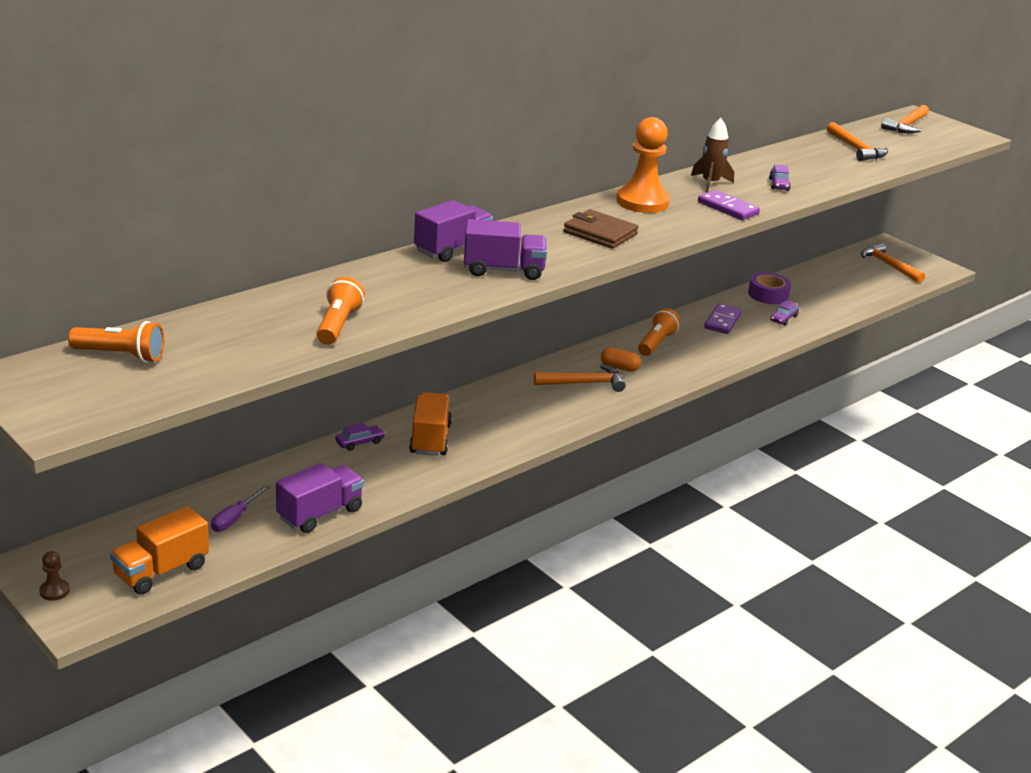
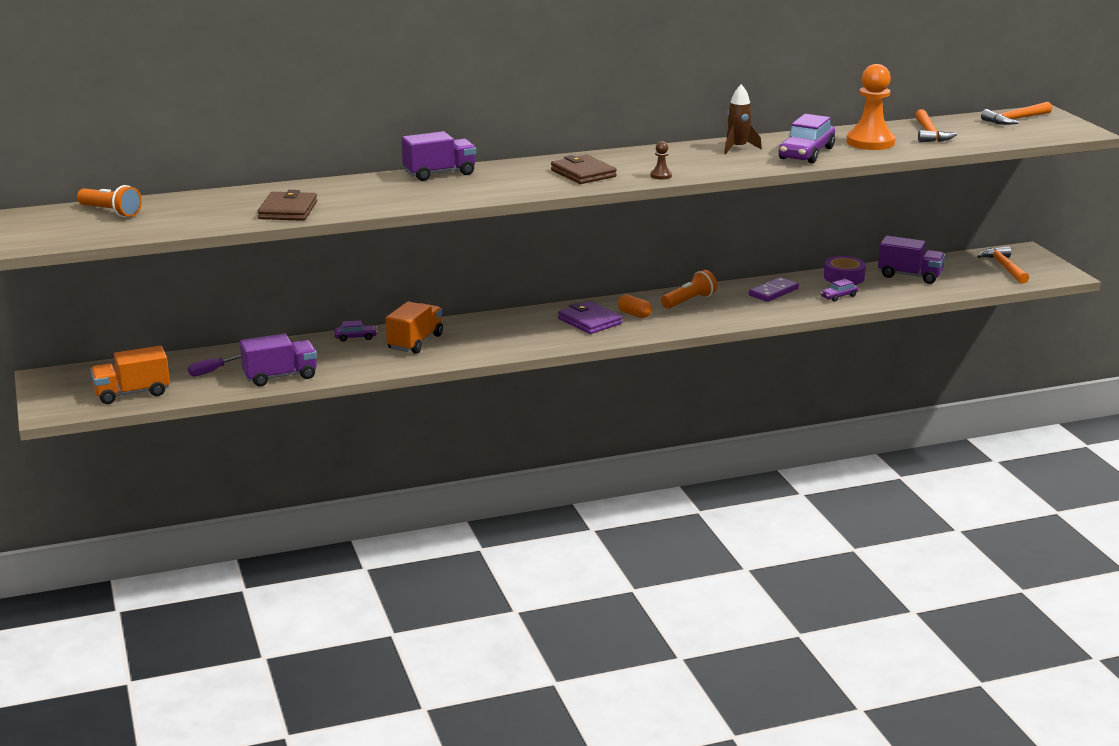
camera: 25 degrees right, 5 degrees down
(54, 591) = (49, 393): brown pawn -> brown pawn (661, 176)
(338, 325) = (288, 210): orange flashlight -> brown wallet
(503, 270) = (465, 190): purple truck -> purple truck (909, 276)
(584, 383) = (589, 321): orange hammer -> purple wallet
(642, 202) = (652, 156): orange pawn -> orange pawn (870, 142)
(727, 208) = (729, 166): purple domino -> none
(779, 184) = (806, 153): purple car -> purple car, size x2.10

